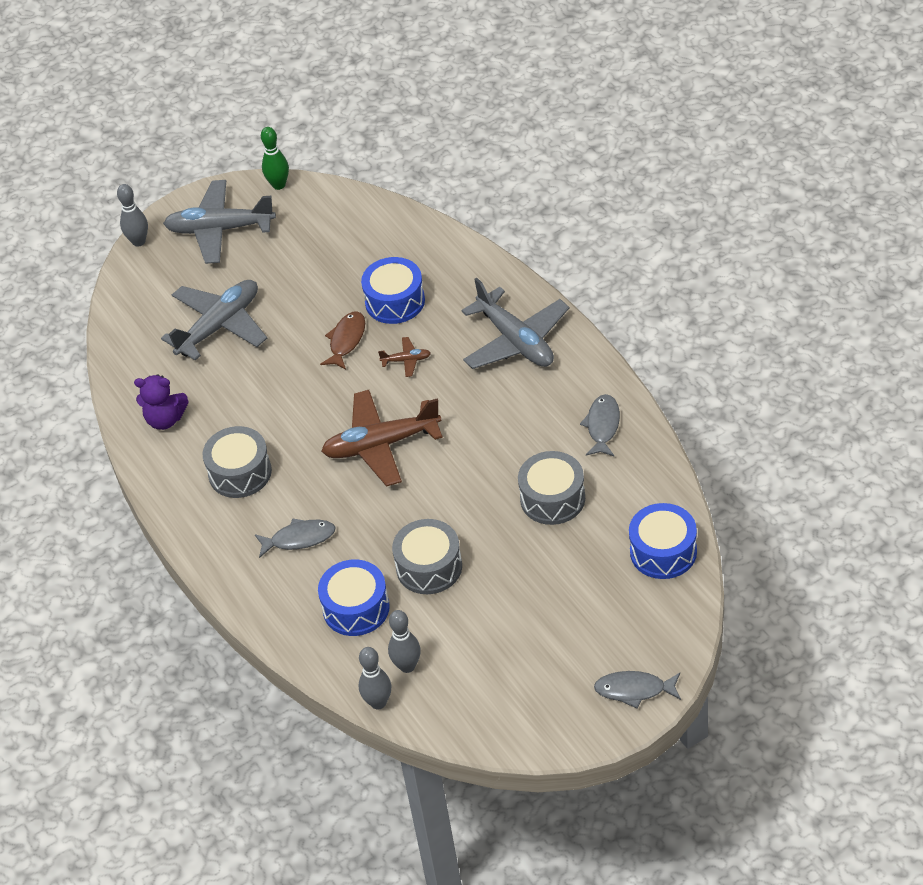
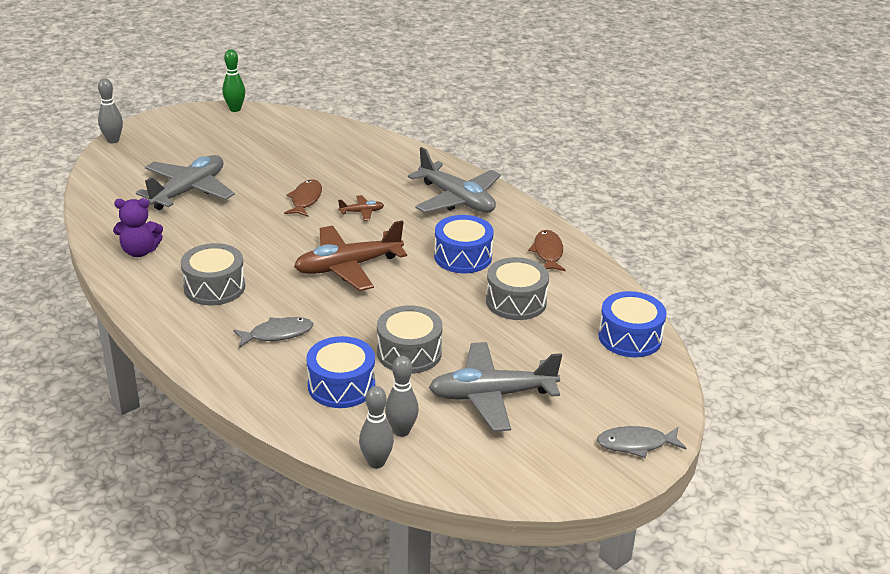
camera: 15 degrees left, 15 degrees down
(220, 229) = (186, 134): grey plane -> grey plane (492, 395)
(395, 301) = (345, 176): blue drum -> blue drum (463, 257)
(602, 426) = (548, 252): grey fish -> brown fish

